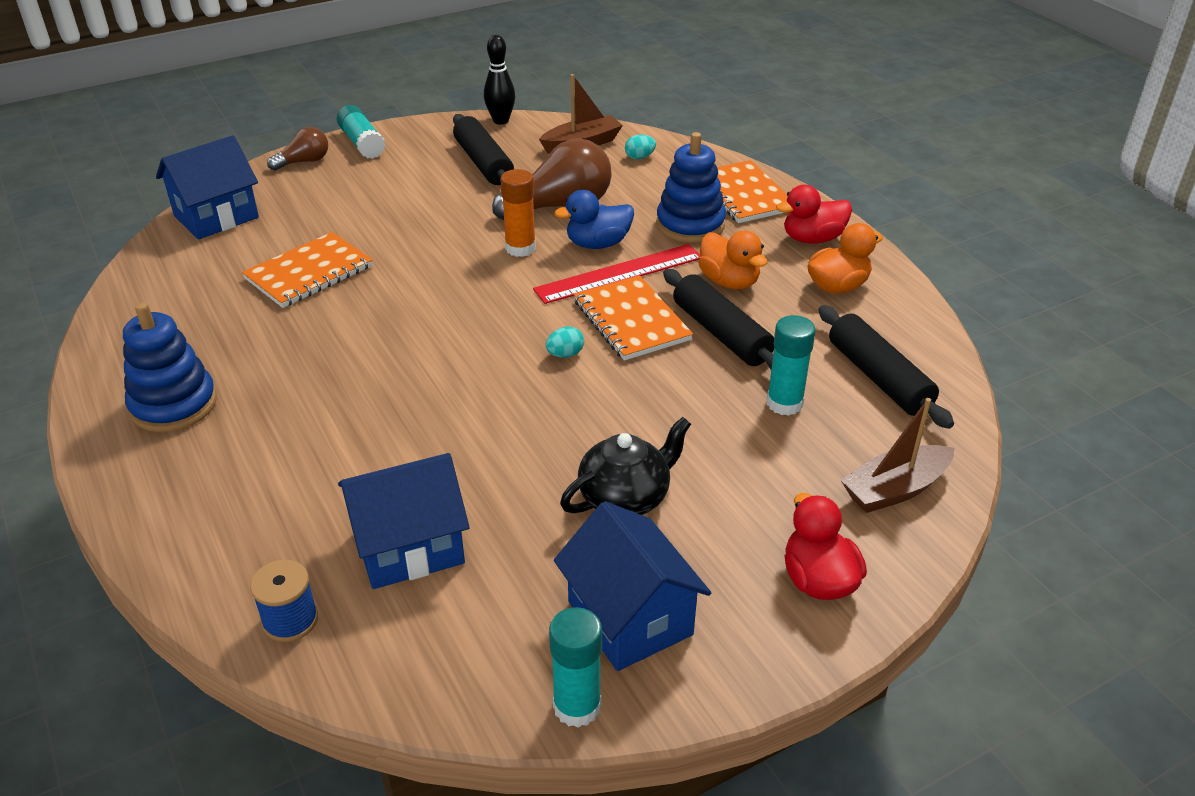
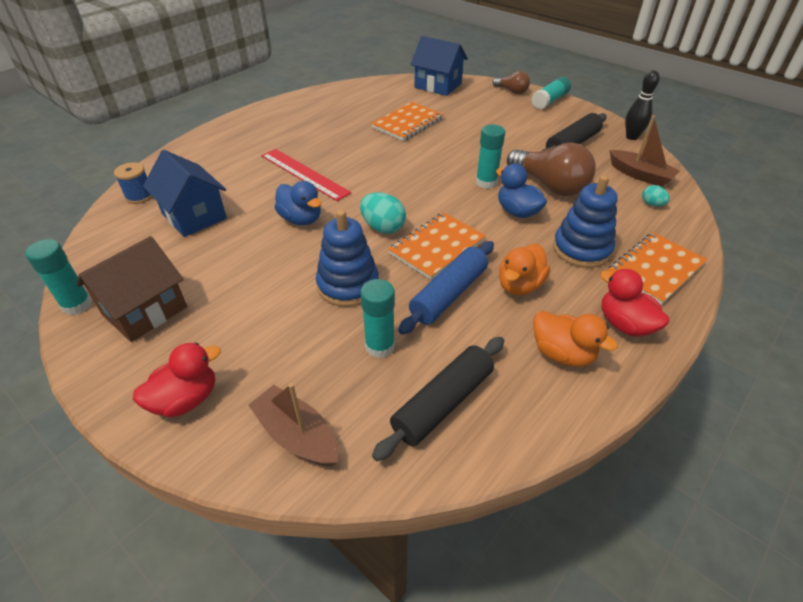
camera: 70 degrees right, 5 degrees up
(173, 404) = (281, 122): blue stacking toy -> blue stacking toy (348, 285)
(309, 273) = (407, 123): orange notebook -> orange notebook turned 75 degrees counterclockwise
(497, 426) = (301, 219): none -> blue duck
(520, 248) = (486, 182): orange glue stick -> turquoise glue stick
(565, 354) = (383, 227): turquoise egg -> turquoise egg, size x1.78
(619, 273) = (489, 229): red ruler -> red ruler (304, 174)
(625, 497) = (251, 285): black teapot -> none
(630, 618) = (145, 311): blue house -> brown house
(721, 333) = (449, 294): black rolling pin -> blue rolling pin

